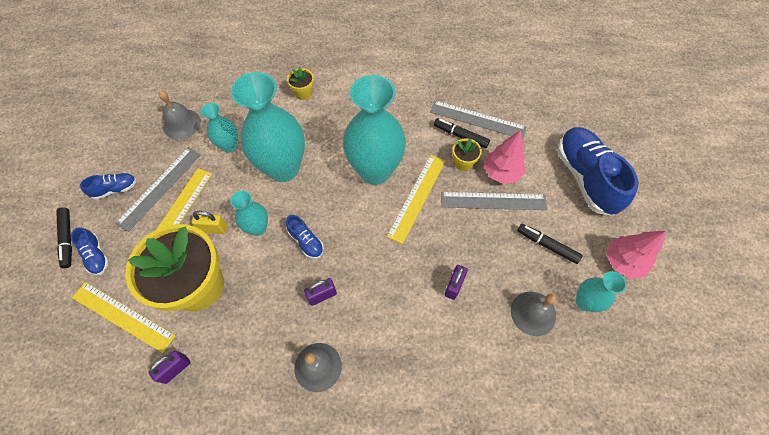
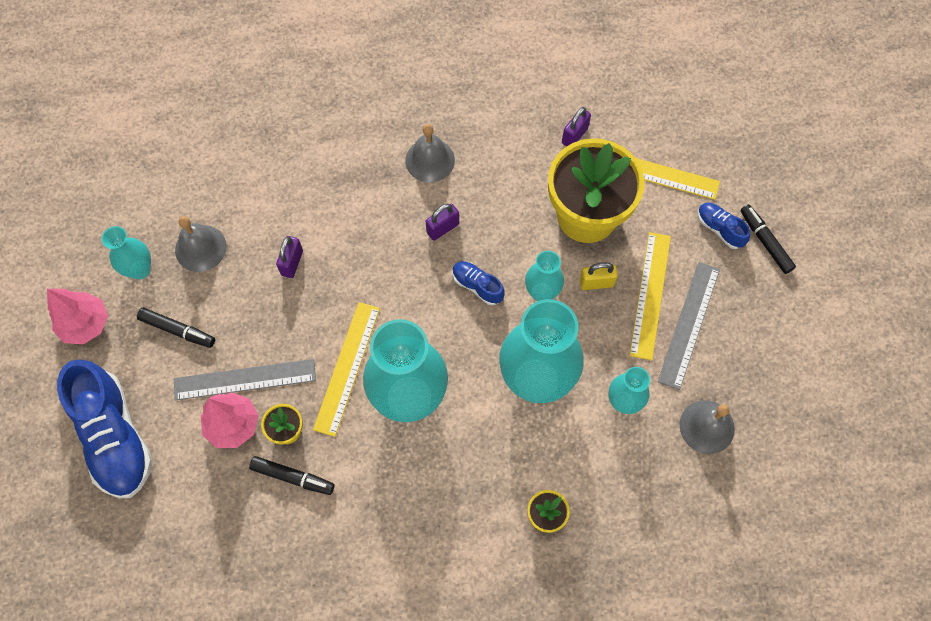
camera: 170 degrees right, 5 degrees up
(115, 189) = (745, 312): blue shoe -> none
(477, 119) = (268, 512): grey ruler -> none

